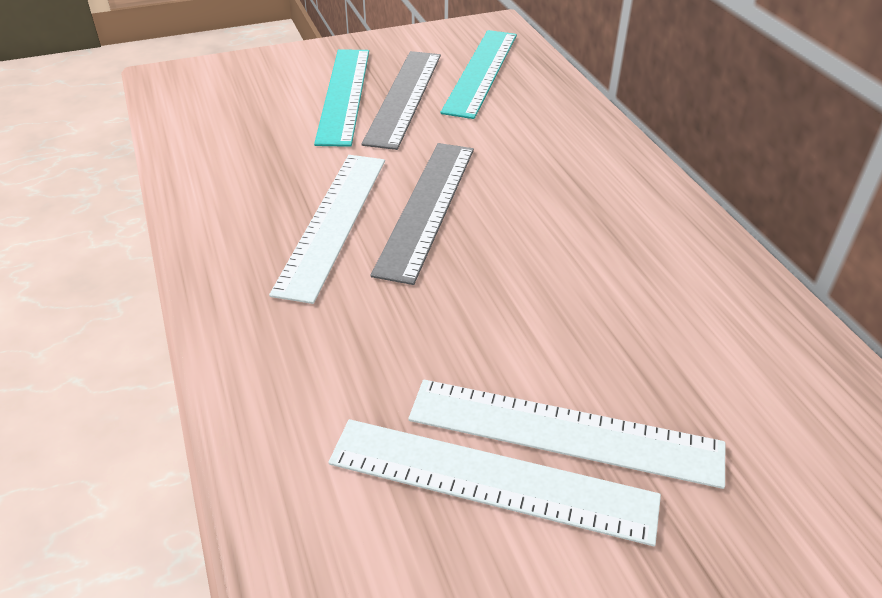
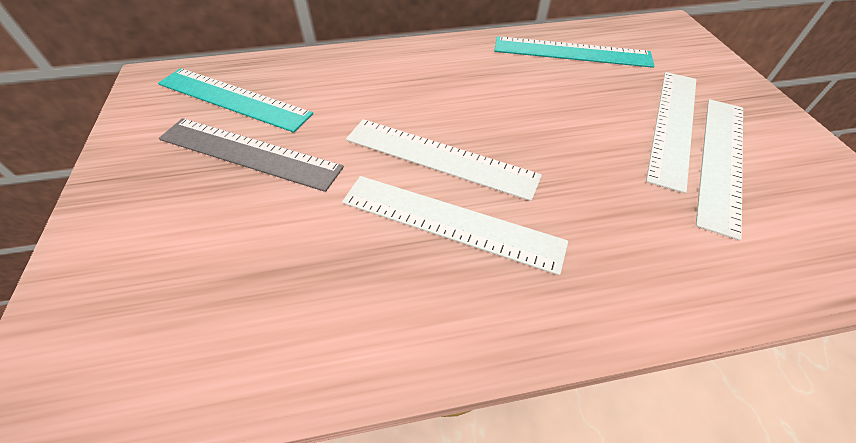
camera: 80 degrees left, 10 degrees up
(344, 95) = (215, 199): turquoise ruler -> turquoise ruler (571, 52)
(427, 207) = (440, 157): grey ruler -> white ruler

